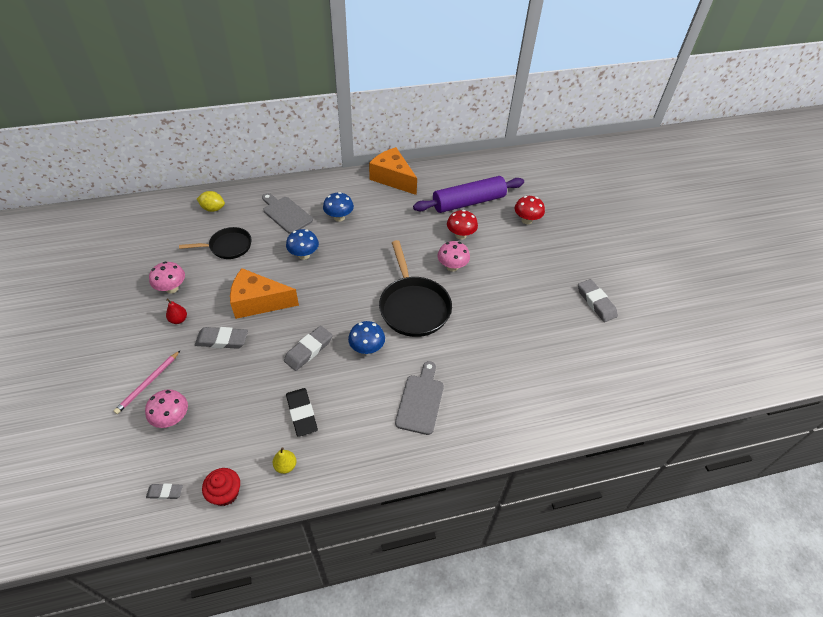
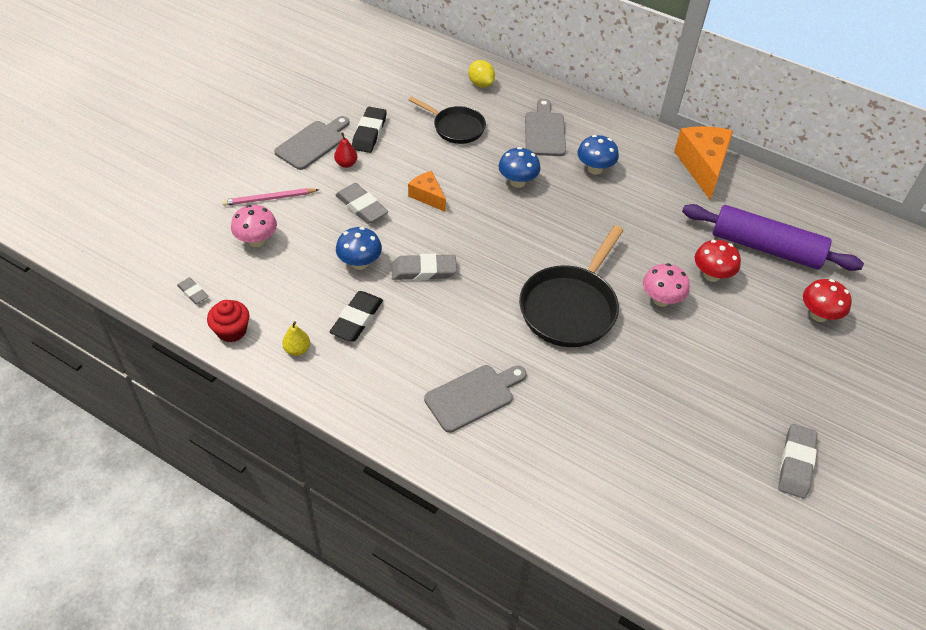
camera: 45 degrees right, 0 degrees up
(137, 323) = (312, 143): none -> grey cutting board
(172, 288) = (369, 133): pink mushroom -> black eraser
(258, 302) = (427, 196): orange cheese -> orange cheese, size x0.55
(367, 348) = (478, 310): blue mushroom -> blue mushroom (359, 263)

